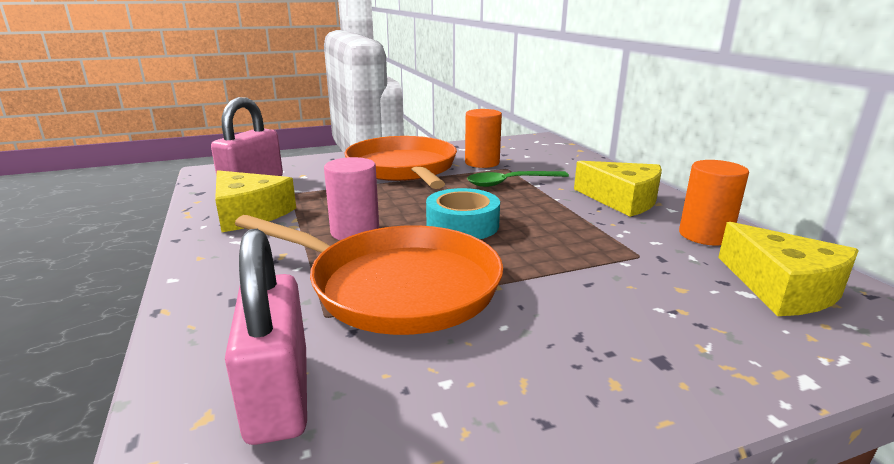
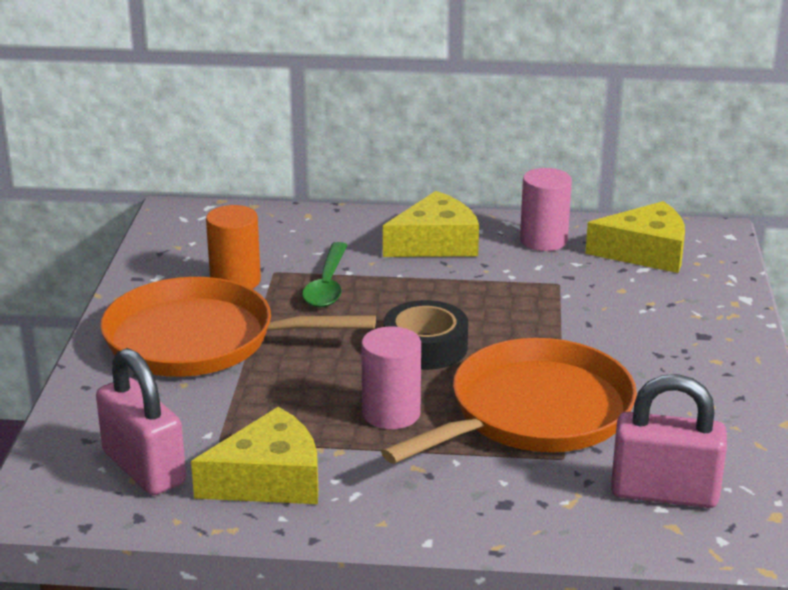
camera: 65 degrees left, 5 degrees up
(462, 225) = (425, 347): turquoise tape -> black tape
(705, 235) = (543, 240): orange cylinder -> pink cylinder

